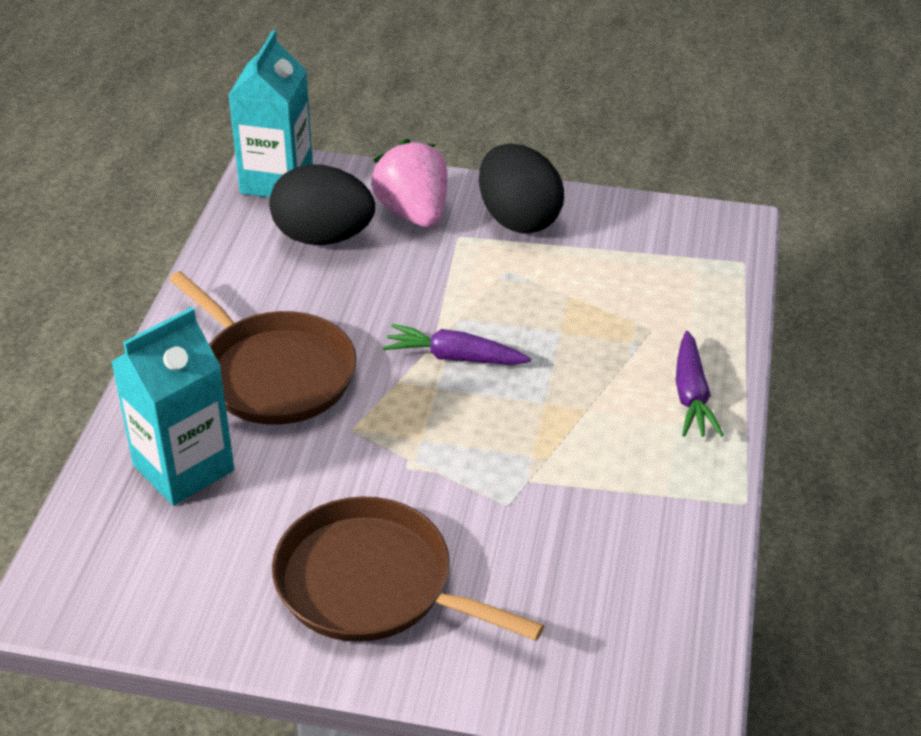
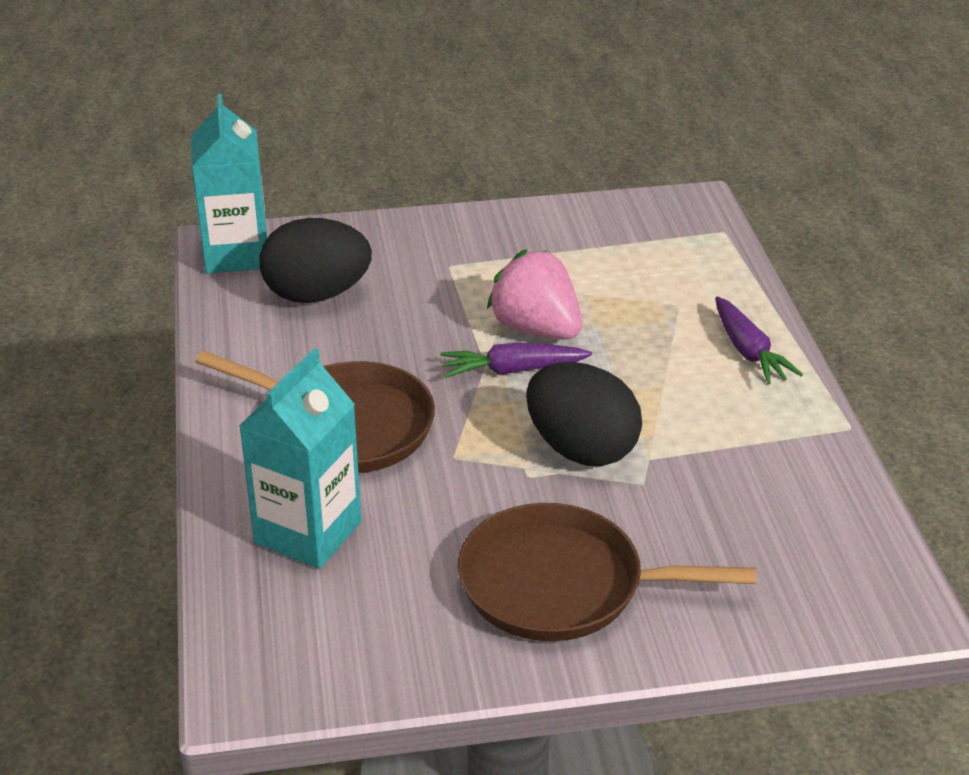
camera: 20 degrees left, 5 degrees down
(413, 213) = (393, 254): pink strawberry -> pink strawberry (536, 329)
(518, 219) = (497, 239): black egg -> black egg (581, 449)

